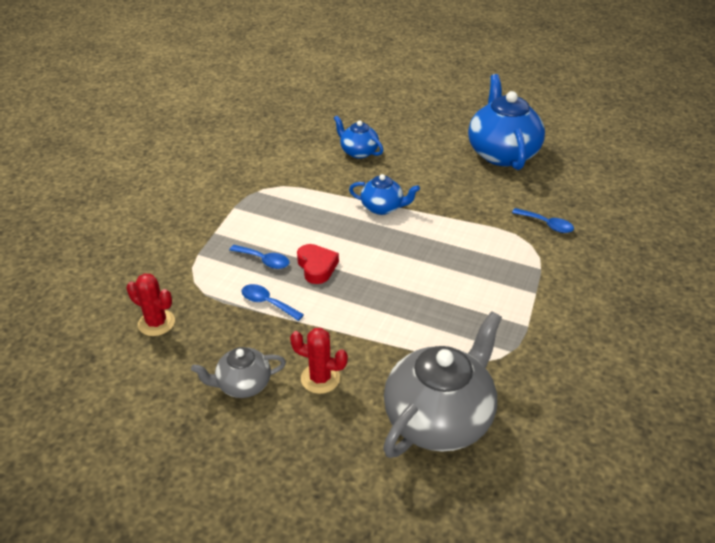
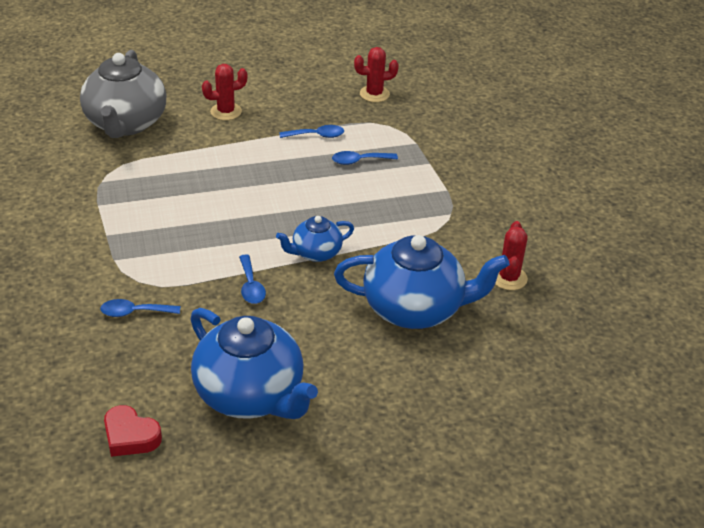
camera: 140 degrees right, 0 degrees up
(243, 385) = (272, 89): grey teapot -> none
(280, 143) = (508, 278): none -> red cactus
(317, 267) = (312, 175): red heart -> red heart (130, 436)
(358, 152) = (415, 309): blue teapot -> blue teapot, size x1.92
(450, 206) = (251, 286): none -> blue spoon

